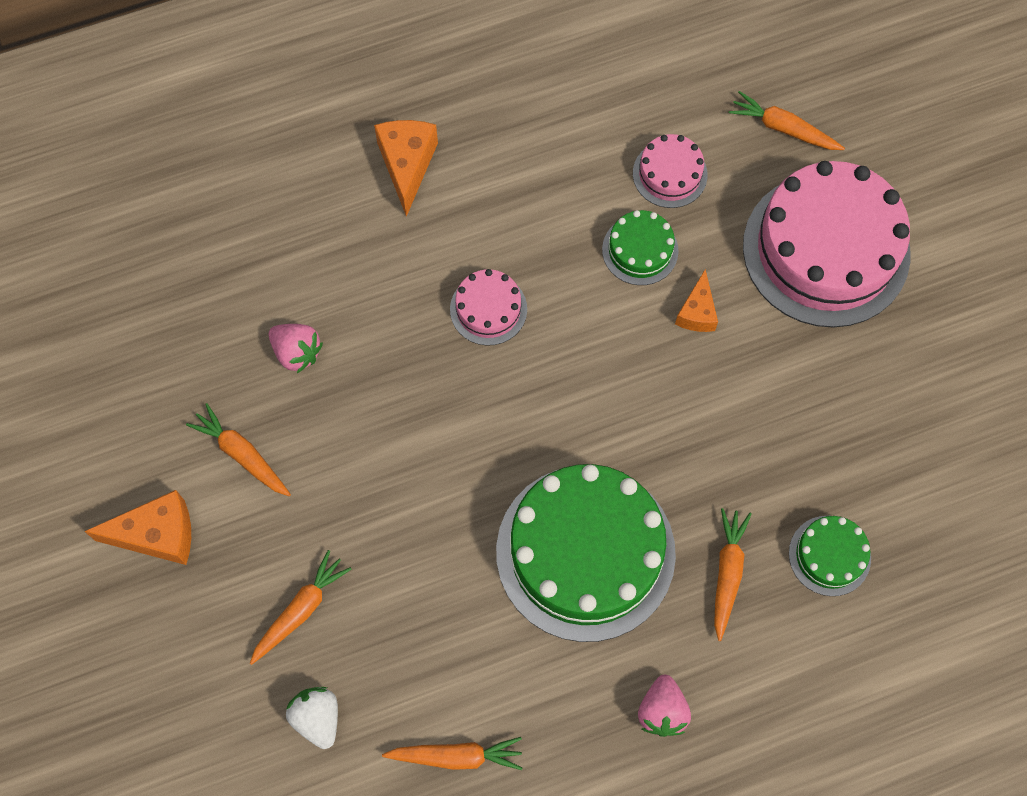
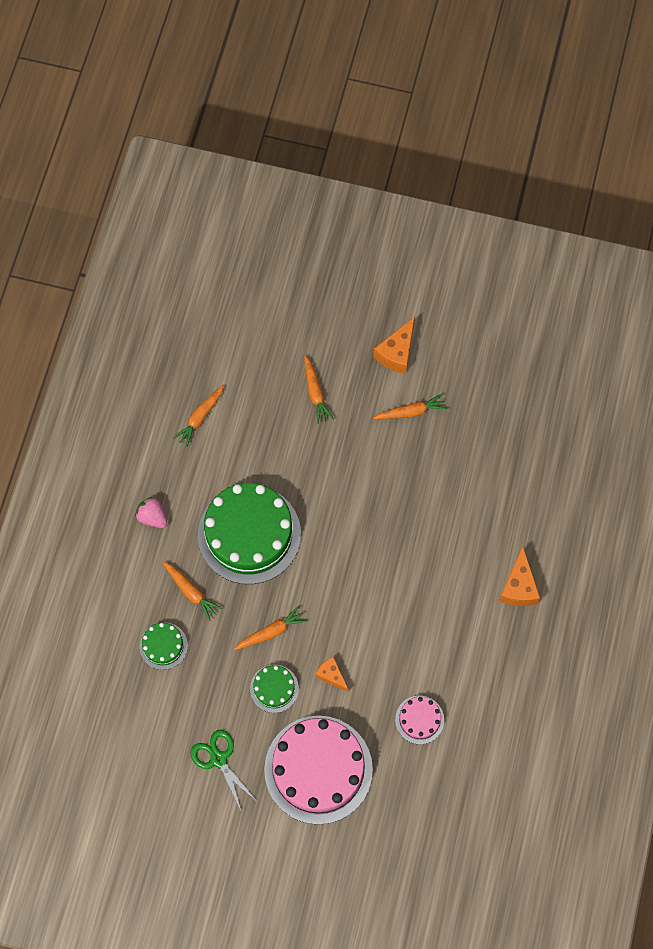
camera: 125 degrees right, 0 degrees up
(297, 352) = (447, 468): pink strawberry -> none
(317, 718) = (261, 370): white strawberry -> none
(407, 165) = (518, 587): orange cheese -> orange cheese turned 60 degrees clockwise
(488, 309) = (406, 573): pink cake -> none
(640, 250) = (386, 672): green cake -> green cake (274, 688)
(783, 128) = (404, 802): orange carrot -> orange carrot (271, 632)
(913, 376) = (218, 759): none -> green scissors

